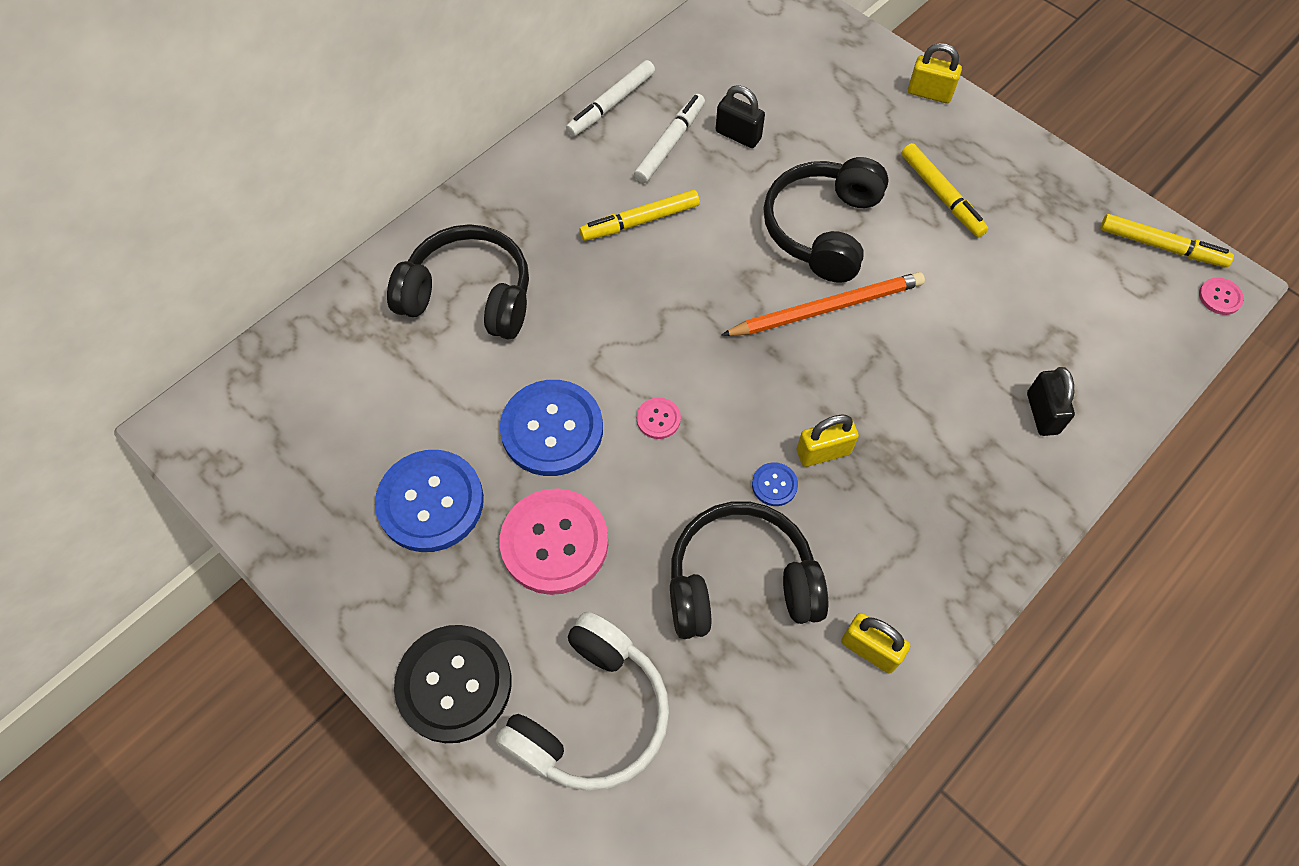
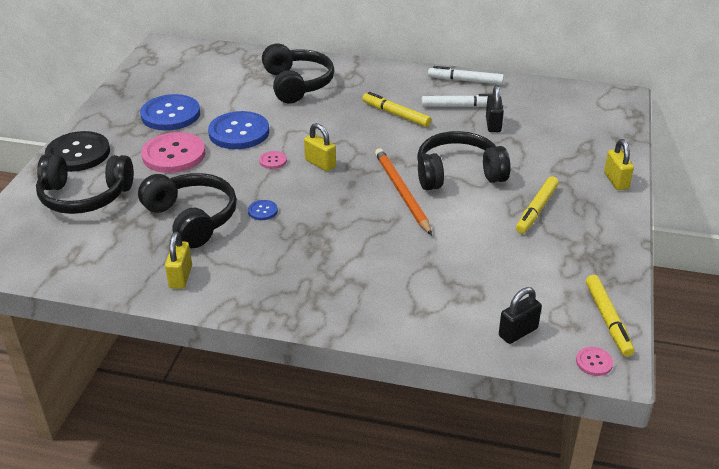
camera: 60 degrees right, 25 degrees down
(591, 714) = (85, 196): white headphones -> black headphones
(823, 452) = (299, 221): yellow padlock -> yellow padlock (320, 163)
(827, 308) = (401, 192): orange pencil -> orange pencil turned 150 degrees counterclockwise
(1042, 413) = (405, 300): black padlock -> black padlock (518, 332)

